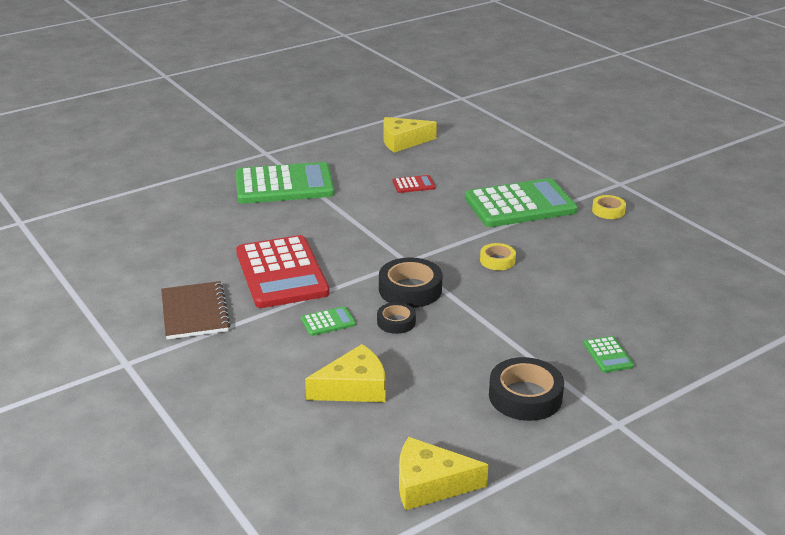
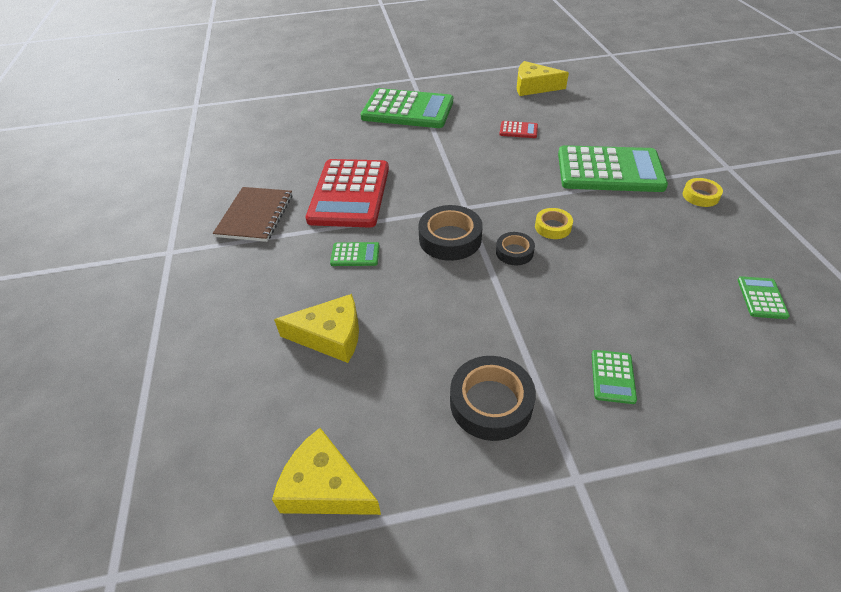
camera: 25 degrees right, 15 degrees up
(396, 322) = (415, 271): black tape -> black tape (514, 252)
(690, 276) = (762, 298): none -> green calculator

